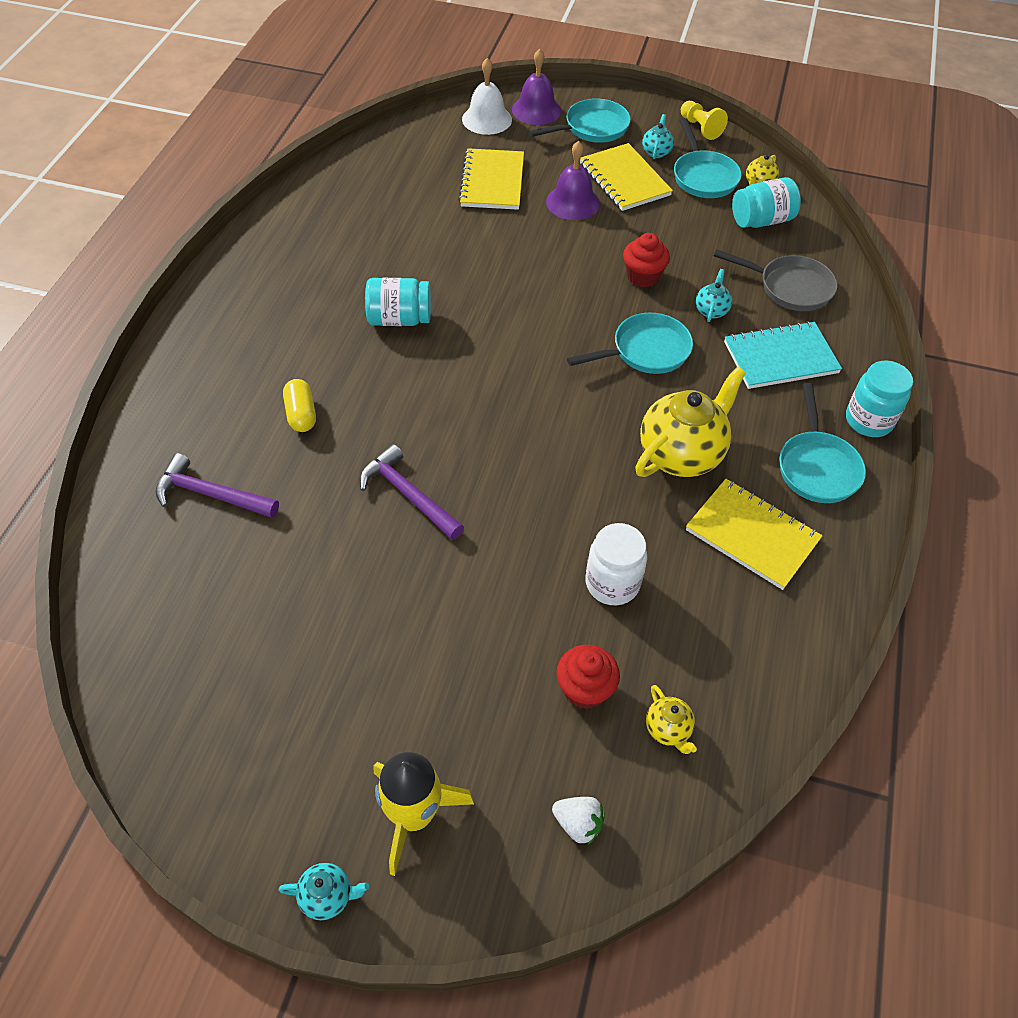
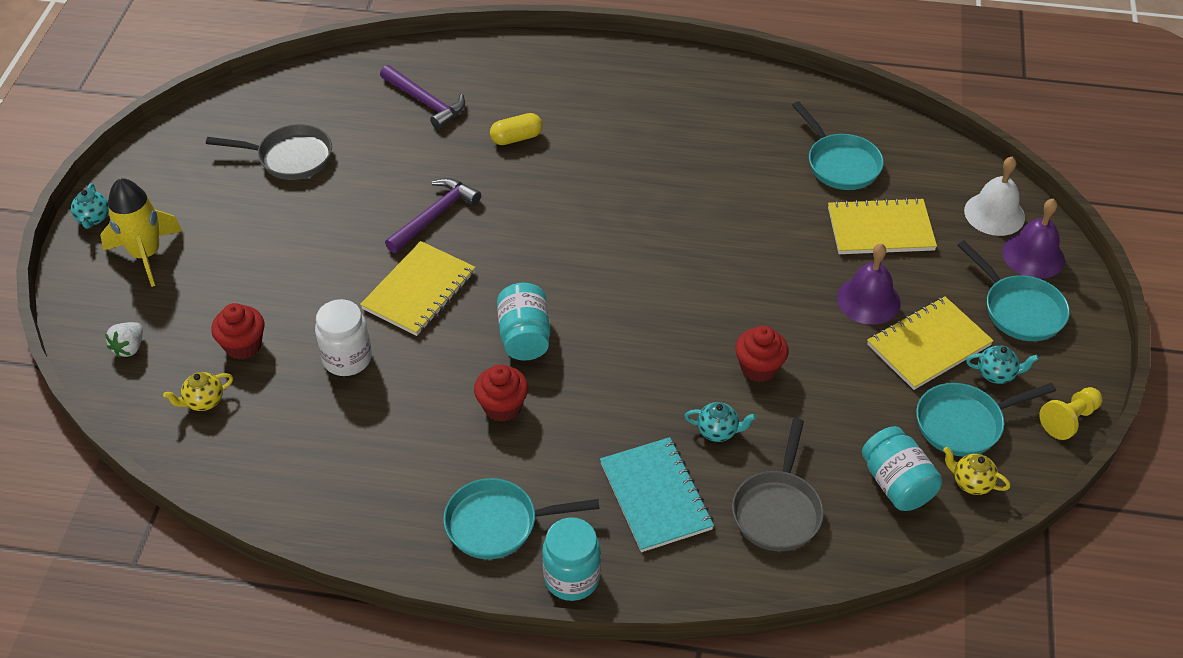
camera: 85 degrees right, 5 degrees down
(211, 494) = (425, 102): purple hammer -> purple hammer turned 120 degrees clockwise
(269, 641) = (290, 158): none -> grey pan
(399, 319) = (647, 183): turquoise jar -> turquoise jar (524, 337)
(645, 351) = (641, 374): turquoise pan -> turquoise pan (840, 164)
(681, 454) = (502, 407): yellow teapot -> red cupcake
(752, 535) = (406, 464): yellow notebook -> yellow notebook (419, 290)

